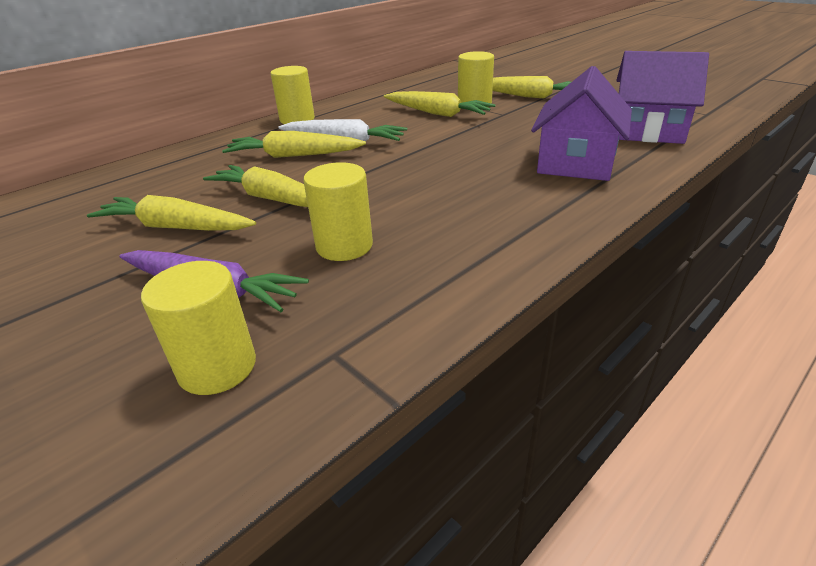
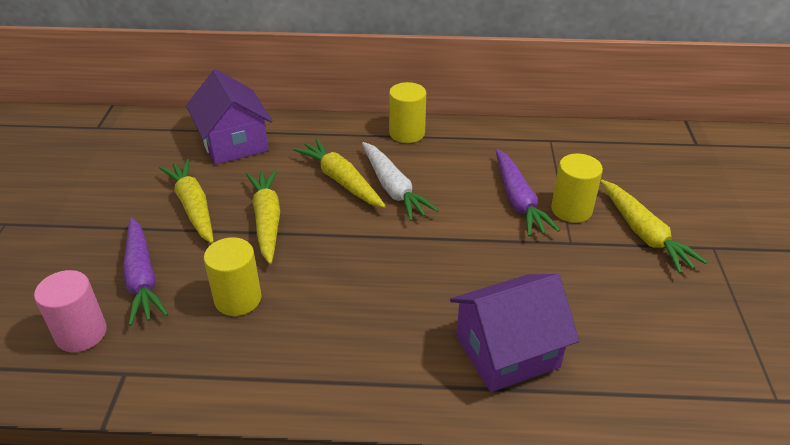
camera: 45 degrees right, 5 degrees up
(217, 367) = (81, 333): yellow cylinder -> pink cylinder
(437, 113) = (518, 200): yellow carrot -> purple carrot
(647, 131) = (653, 369): purple house -> purple house (234, 143)

